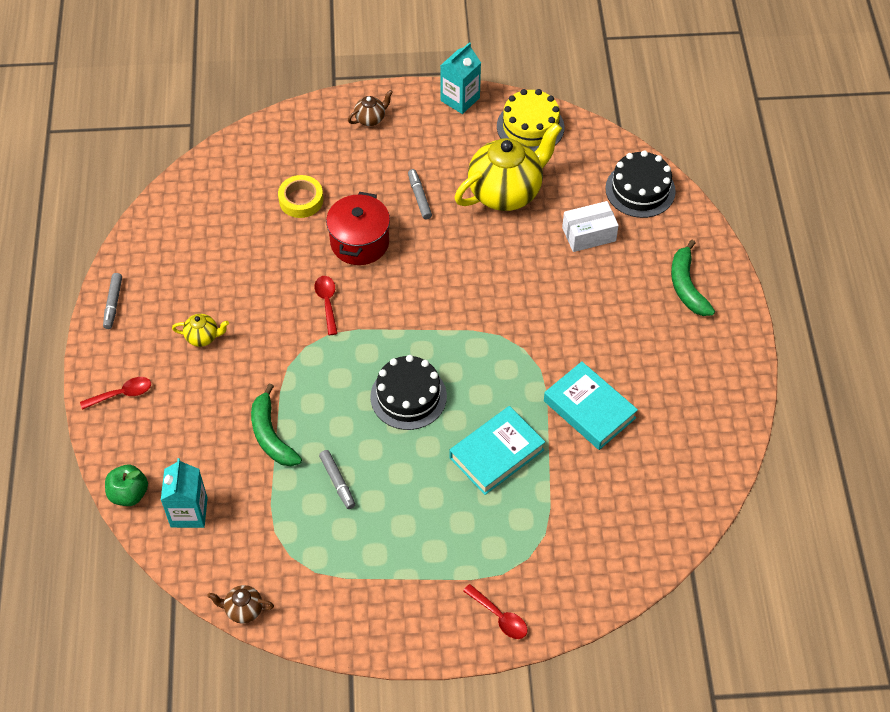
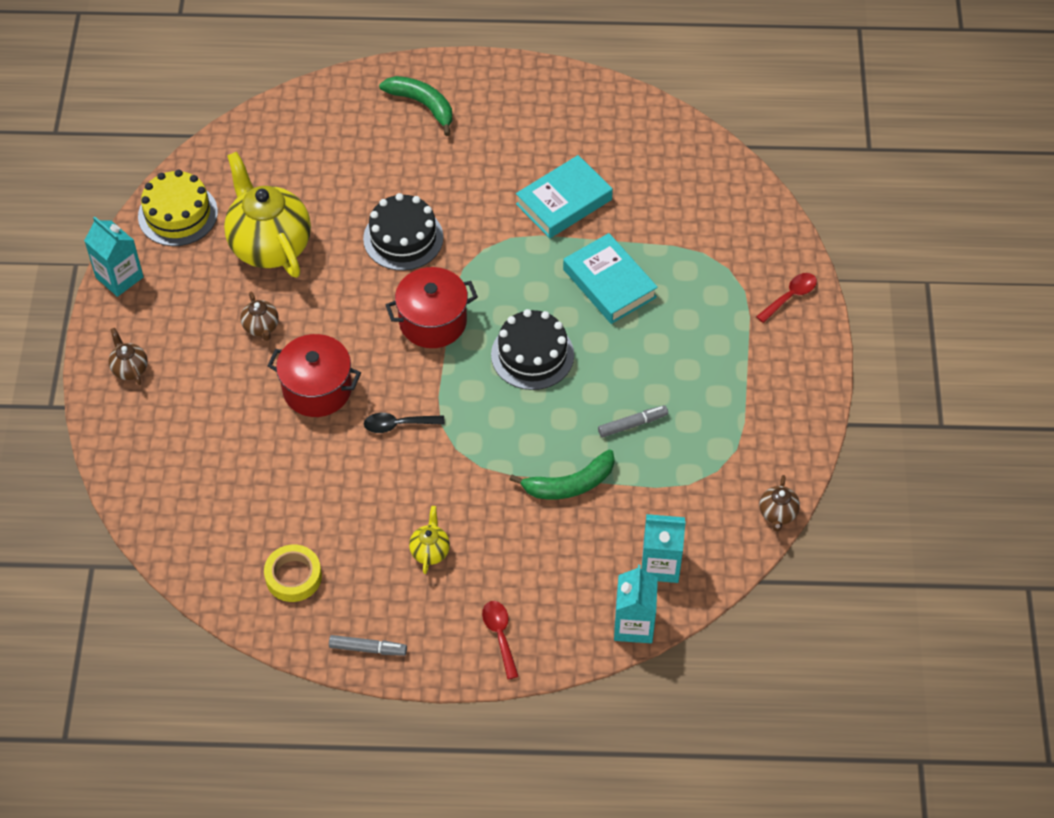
camera: 85 degrees left, 0 degrees up
(129, 494) = (634, 625): green apple -> turquoise carton
(301, 200) = (243, 446): yellow tape -> yellow tape (293, 576)
(327, 302) = (398, 425): red spoon -> black spoon
(419, 197) = (261, 327): grey marker -> brown teapot
(437, 317) = (433, 321): none -> red pot
(589, 234) = (342, 178): white box -> none
(640, 190) = (289, 127): black cake -> black cake (403, 238)
(686, 286) = (423, 105): green banana -> green banana turned 135 degrees counterclockwise

